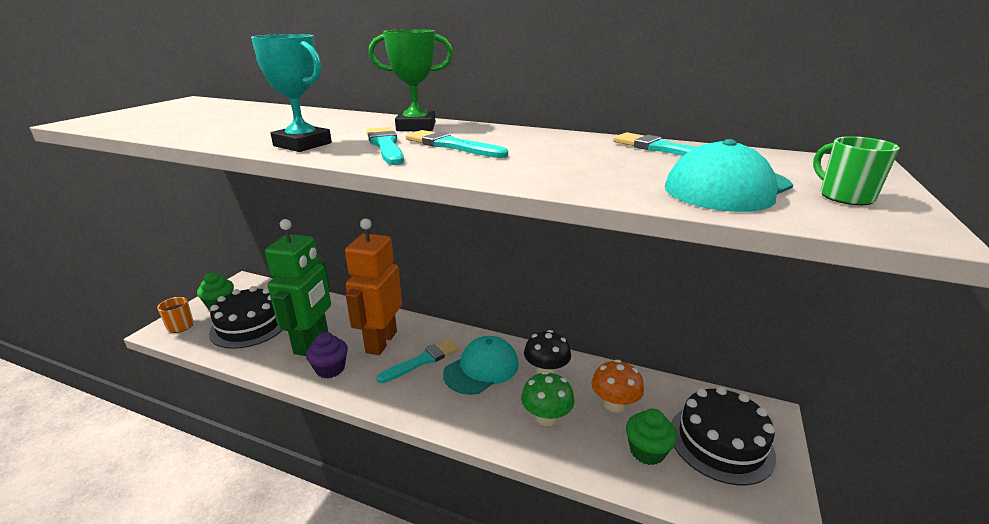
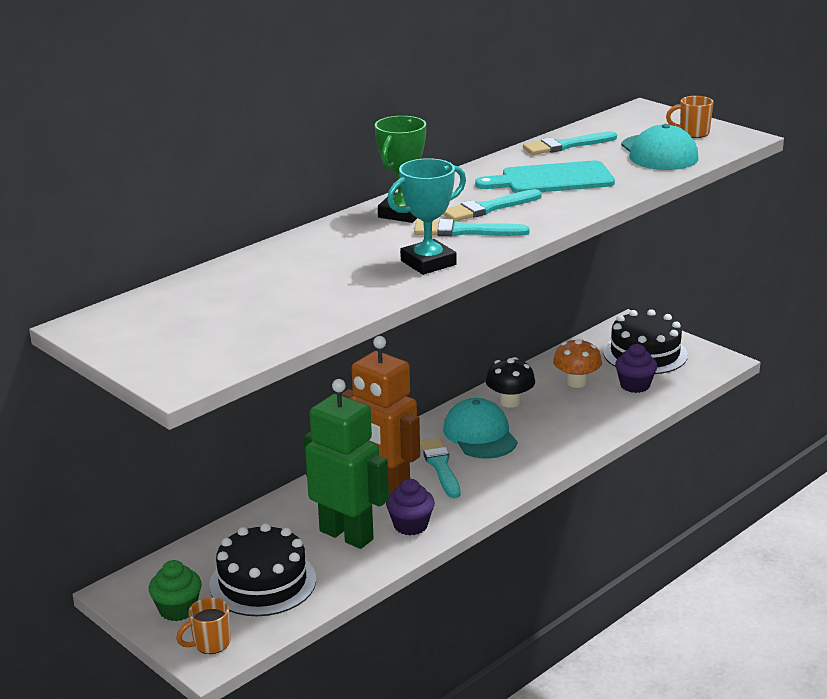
camera: 65 degrees left, 0 degrees up
(546, 417) = (570, 418): green mushroom -> none
(557, 155) = (551, 179): none -> turquoise cutting board
(647, 451) = (635, 385): green cupcake -> purple cupcake
(844, 196) = (693, 133): green mug -> orange mug

